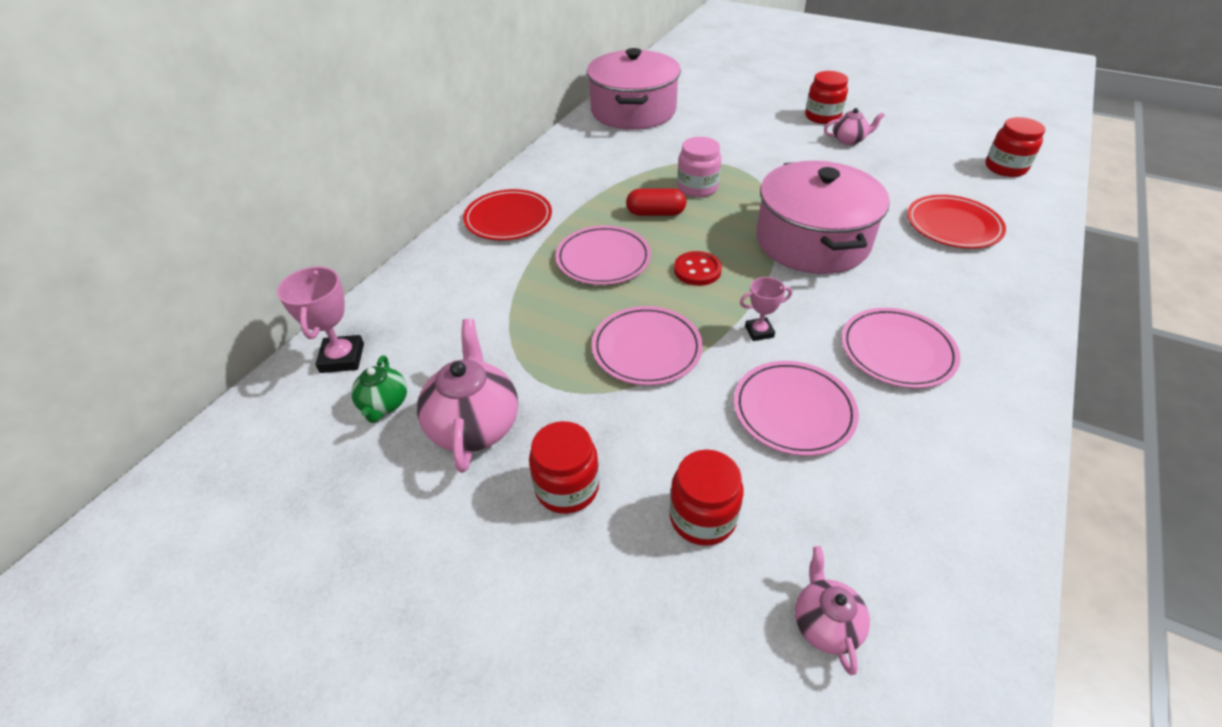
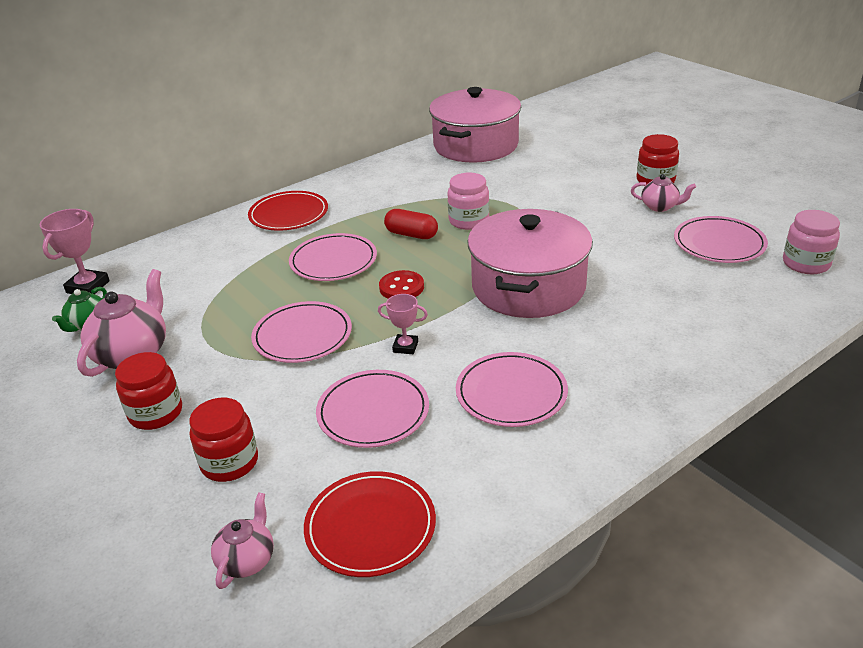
camera: 25 degrees right, 10 degrees down
(926, 164) = (719, 243): none -> pink plate
(953, 225) = (685, 304): red plate -> red plate (370, 527)
(1005, 168) = (806, 263): red jar -> pink jar

